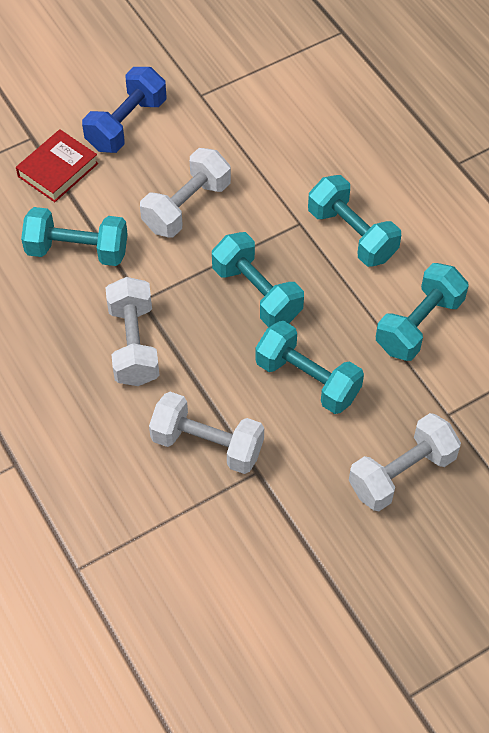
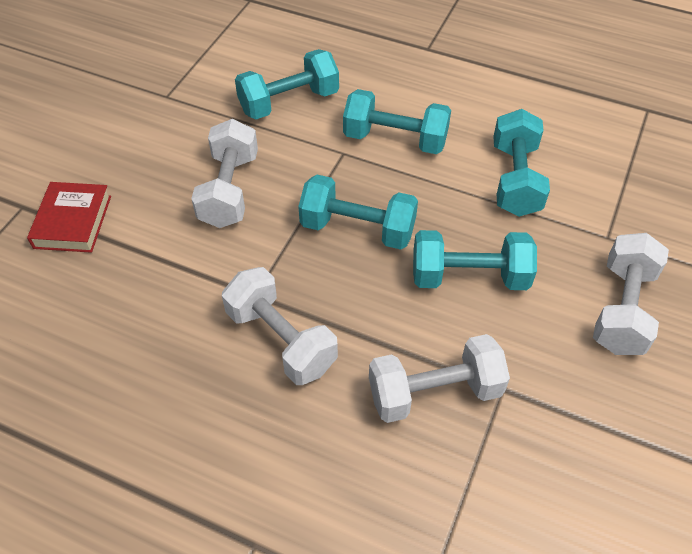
camera: 35 degrees left, 5 degrees down
(77, 250) = (151, 284): turquoise dumbbell -> turquoise dumbbell (289, 102)
(126, 124) = (113, 150): blue dumbbell -> none

